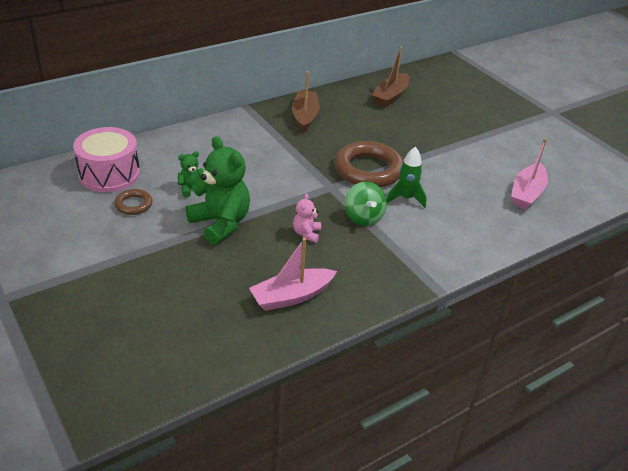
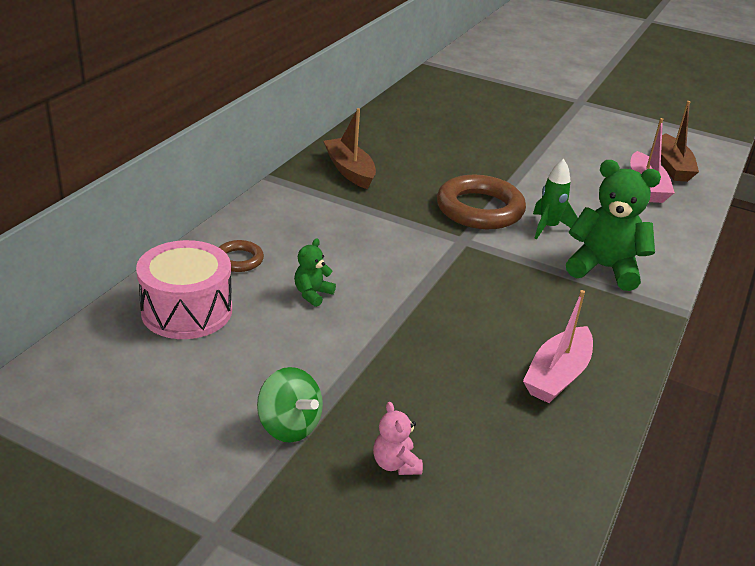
camera: 30 degrees left, 5 degrees down
(133, 204) = (261, 338): brown ring -> brown ring (239, 260)
(220, 223) = (391, 323): green teddy bear -> green teddy bear (604, 268)
(306, 234) = (495, 300): pink teddy bear -> pink teddy bear (395, 464)
(363, 217) = (531, 262): green spinning top -> green spinning top (289, 426)
(390, 96) = (415, 124): brown boat -> brown boat (672, 167)

